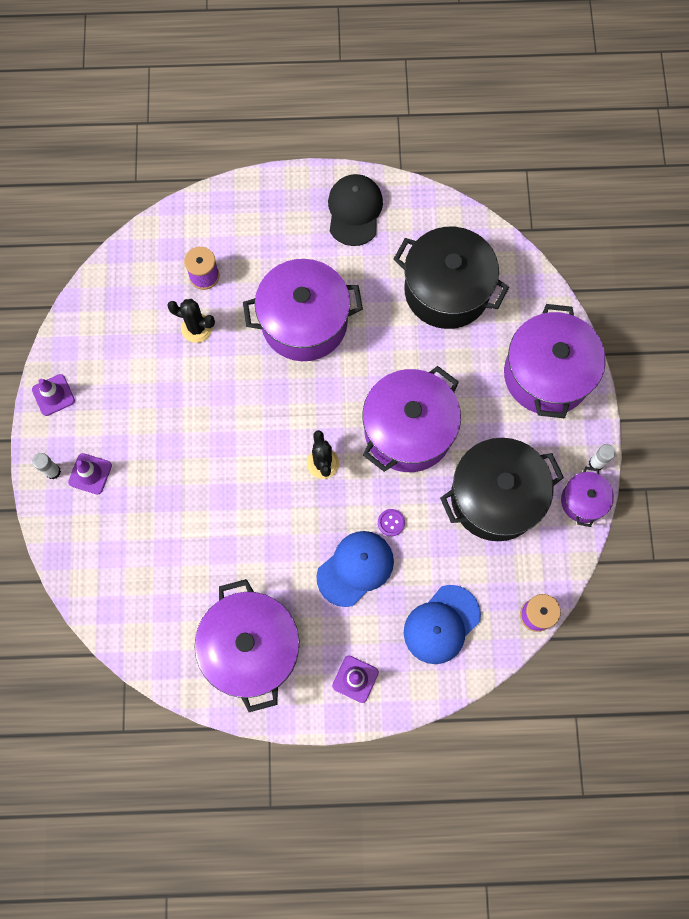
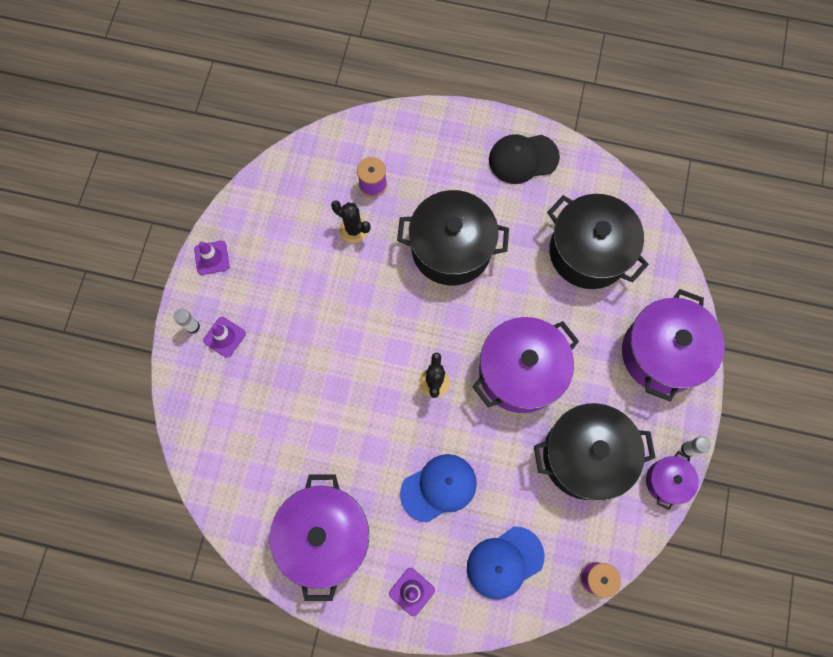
camera: 15 degrees right, 0 degrees up
(304, 322) = (451, 248): purple pot -> black pot
(354, 211) = (523, 158): black cap -> black cap turned 120 degrees counterclockwise
(391, 522) = (482, 454): purple button -> none

